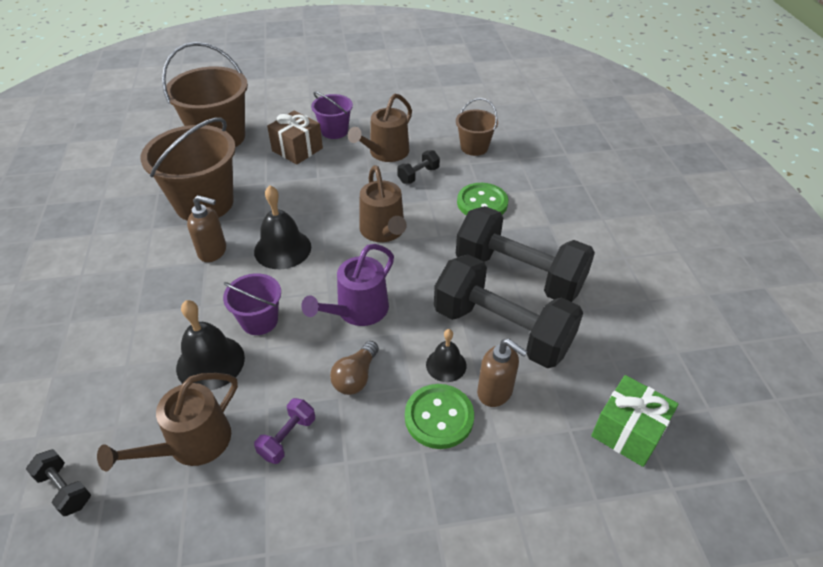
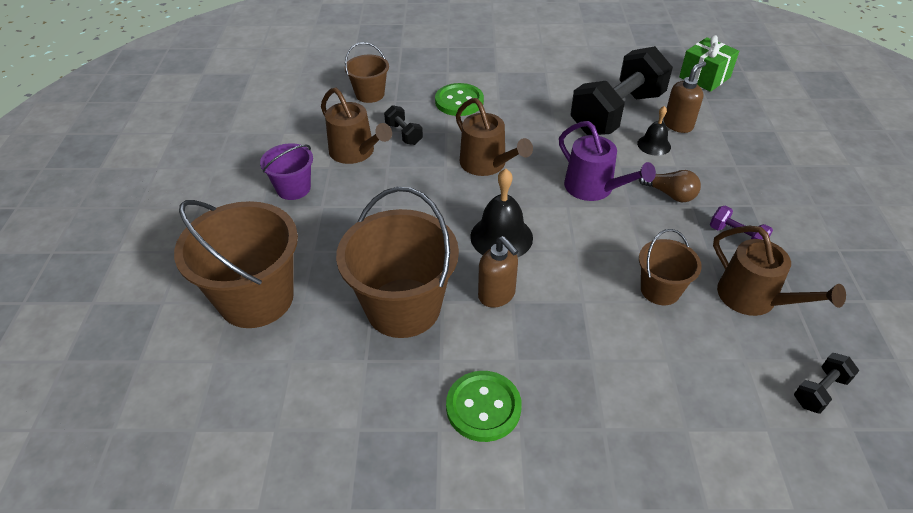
camera: 80 degrees left, 0 degrees up
(210, 362) = (660, 290): black bell -> brown bucket
(213, 251) = (497, 295): brown soap dispenser -> brown soap dispenser turned 120 degrees clockwise
(259, 321) = (605, 255): purple bucket -> none
(297, 149) = (319, 221): brown gift -> none
(383, 231) = (487, 164): brown watering can -> brown watering can turned 60 degrees clockwise
(439, 417) = (704, 154): green button -> green button (483, 407)
(519, 275) = (556, 96): black dumbbell -> none

